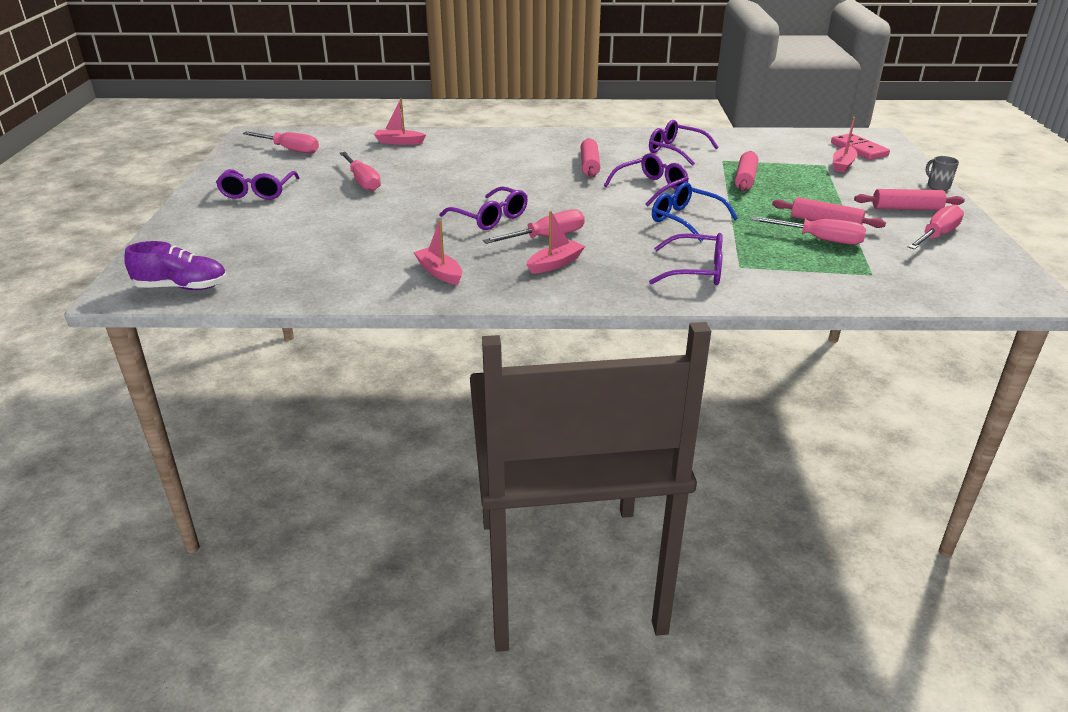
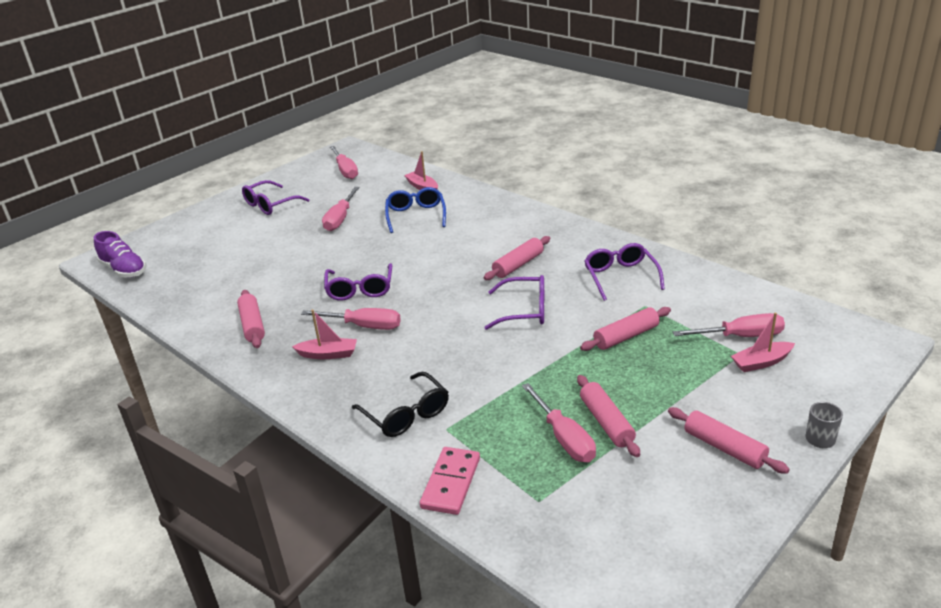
camera: 45 degrees right, 0 degrees up
(439, 272) = (252, 325): pink boat -> pink rolling pin
(685, 220) = (491, 358): blue glasses -> blue glasses (416, 215)
(696, 271) = (406, 414): purple glasses -> black glasses
(859, 149) = (820, 350): pink domino -> pink domino (450, 483)
(936, 235) = (690, 496): pink screwdriver -> pink screwdriver (741, 336)

